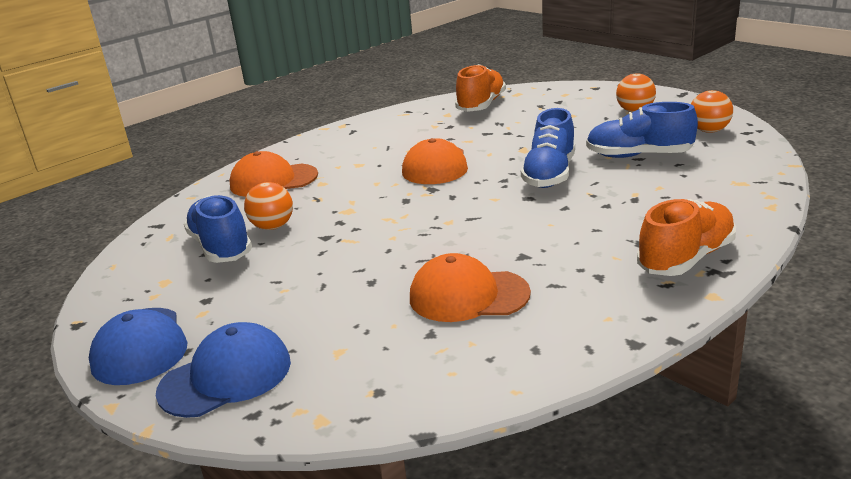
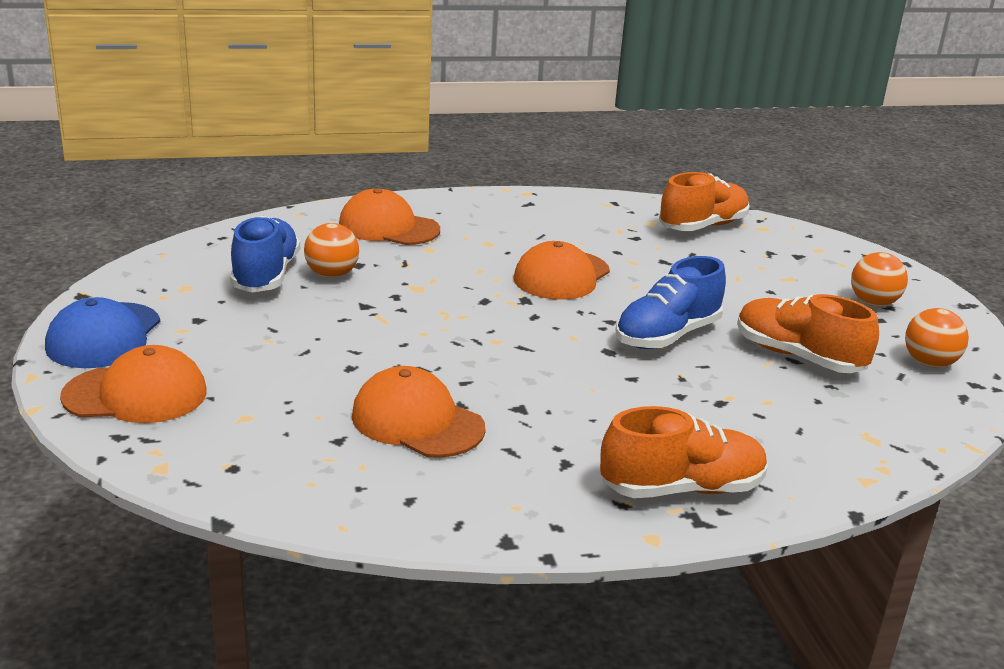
camera: 25 degrees right, 0 degrees up
(226, 376) = (136, 394): blue cap -> orange cap
(639, 156) = (798, 357): blue shoe -> orange shoe

